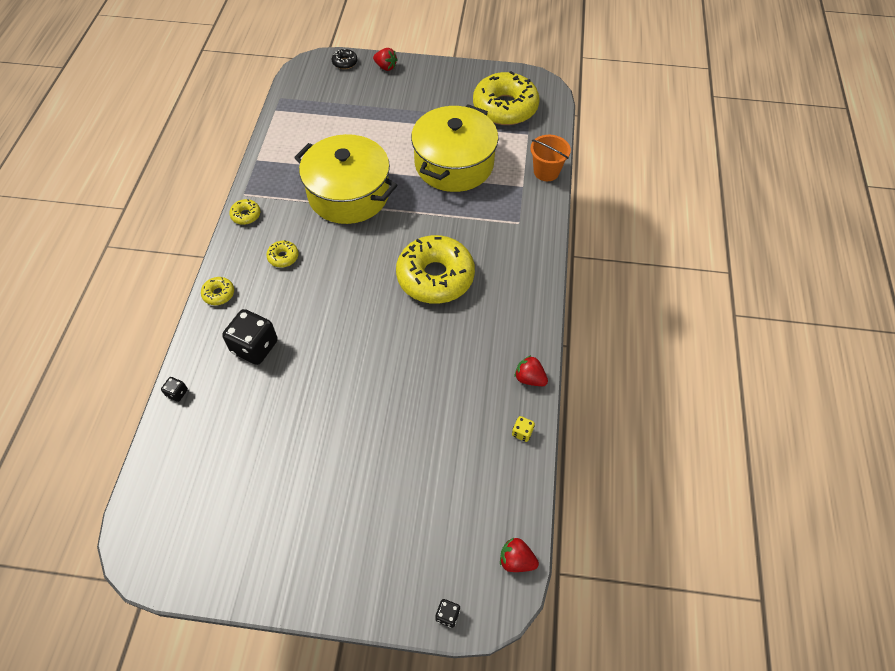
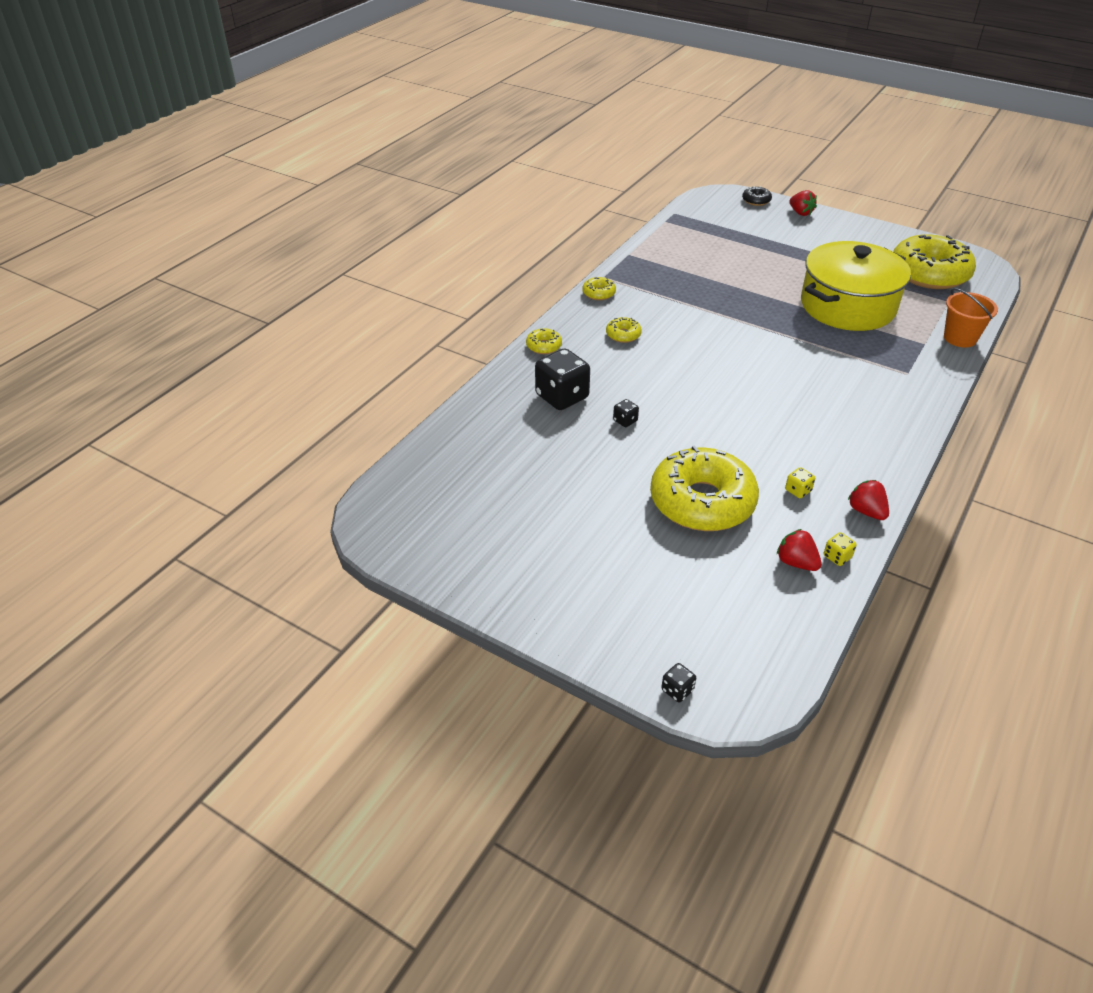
camera: 25 degrees right, 15 degrees down
(177, 393) = (467, 410): black dice -> black dice (625, 421)
(349, 194) = (716, 303): yellow pot -> none
(435, 277) = (786, 393): yellow donut -> yellow donut (702, 502)
(474, 377) = (798, 490): none -> yellow dice
(516, 560) = (782, 670): red strawberry -> red strawberry (796, 562)

